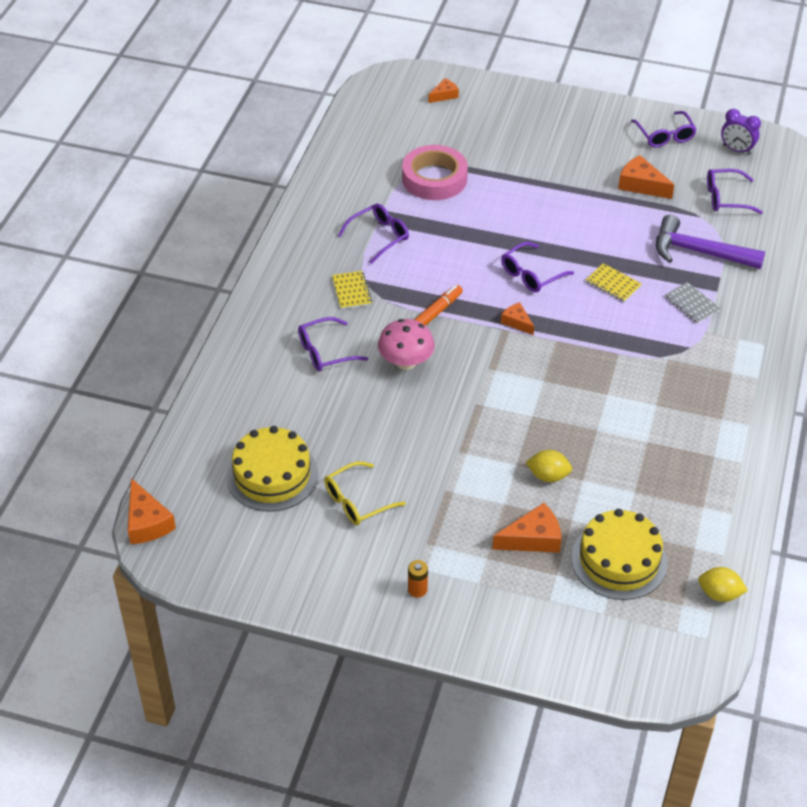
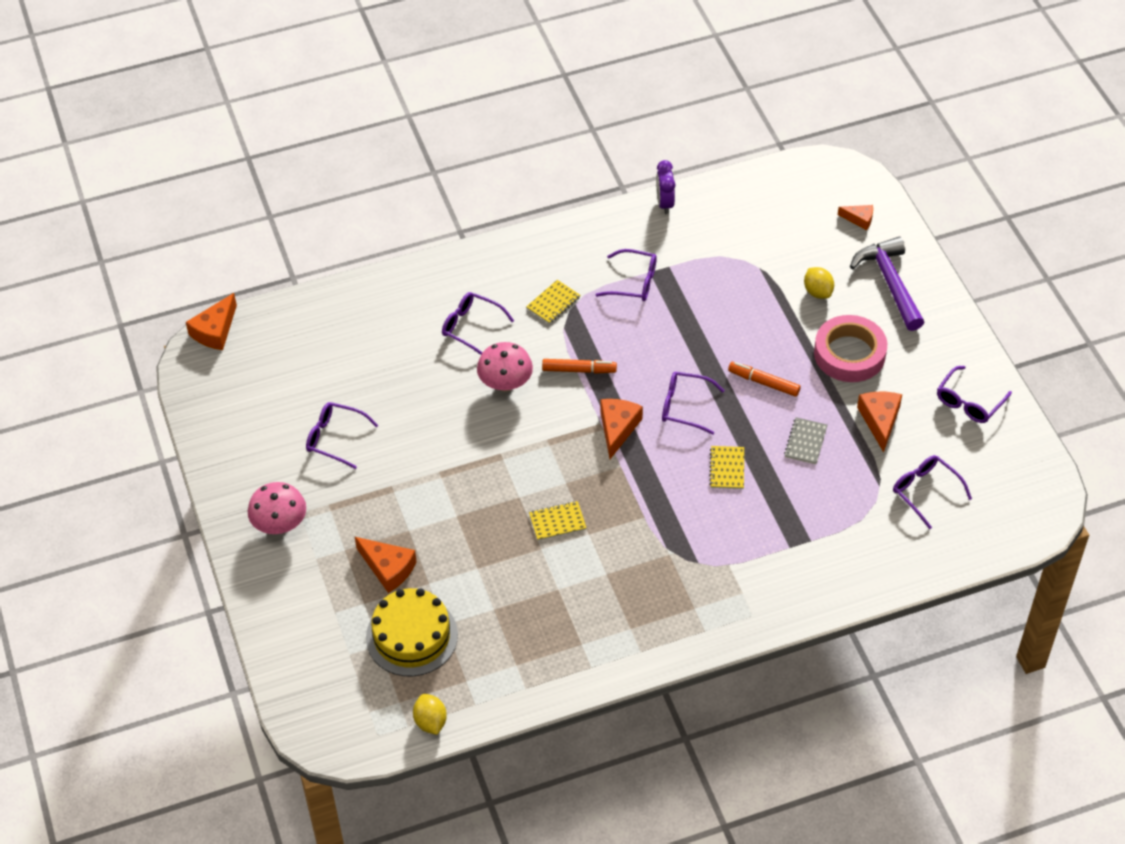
camera: 55 degrees right, 5 degrees up
(272, 475) = (318, 373): yellow cake -> none
(357, 501) = (335, 438): yellow glasses -> purple glasses
(417, 589) = (280, 524): orange battery -> pink mushroom
(434, 178) = (741, 275): pink tape -> pink tape (849, 354)
(517, 322) = (617, 428): orange cheese -> orange cheese, size x1.63
(548, 476) = (462, 543): yellow lemon -> yellow lemon (817, 292)
(549, 222) = (763, 383): none -> orange marker
(579, 406) = (557, 522): none -> yellow notebook
(691, 304) = (755, 537): grey notebook -> grey notebook (805, 442)
(698, 252) = (829, 508): purple hammer -> purple hammer (890, 283)
(736, 150) = (1005, 465): purple clock -> purple clock (665, 203)

